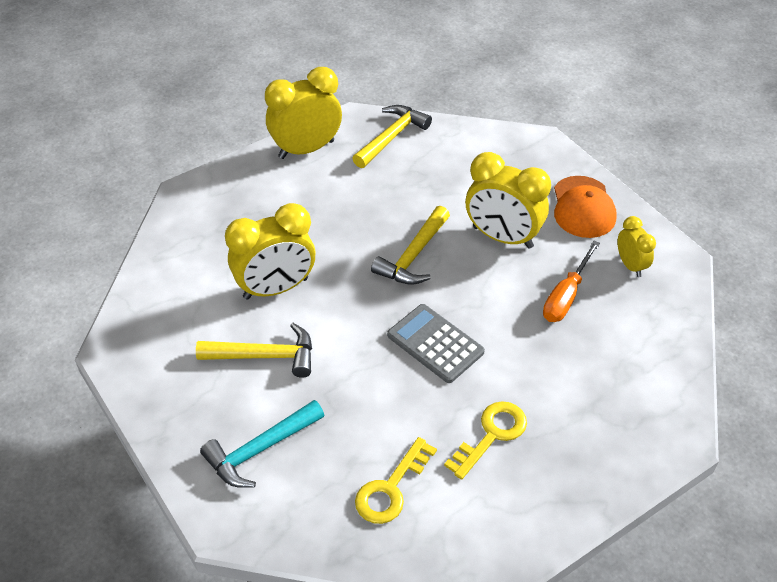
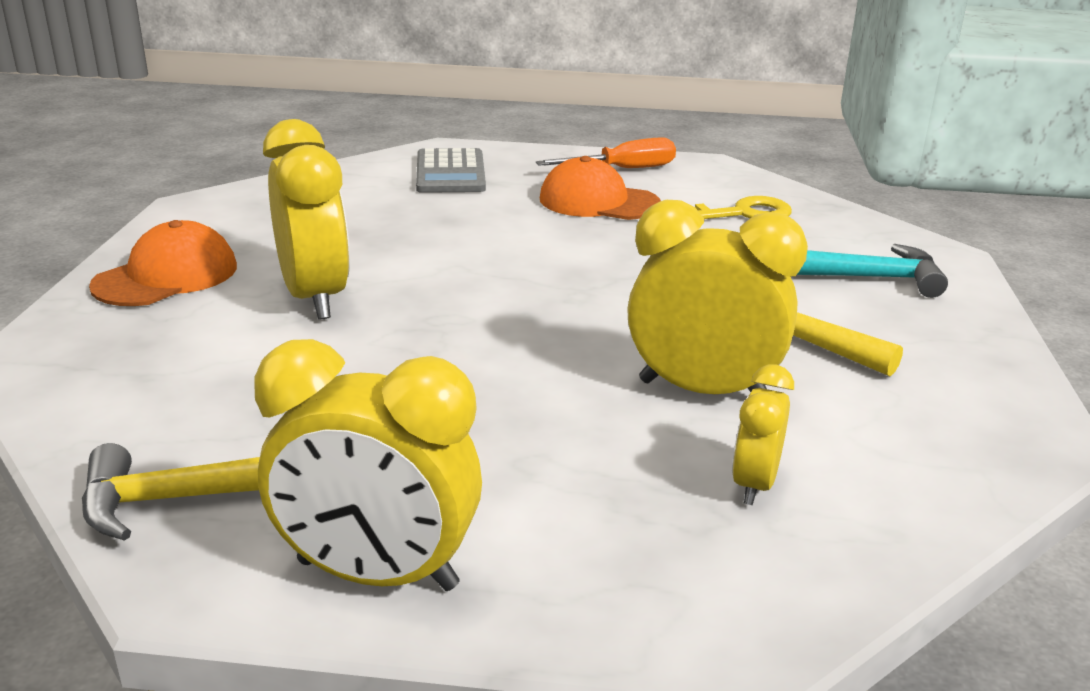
camera: 140 degrees left, 20 degrees down
(413, 255) = (455, 334): yellow hammer -> none
(435, 344) = (559, 262): grey calculator -> grey calculator (450, 173)
(491, 435) = (598, 201): yellow key -> orange cap
(566, 296) = (355, 233): orange screwdriver -> orange screwdriver (623, 169)
(630, 265) = (243, 222): yellow clock -> yellow clock (754, 484)

